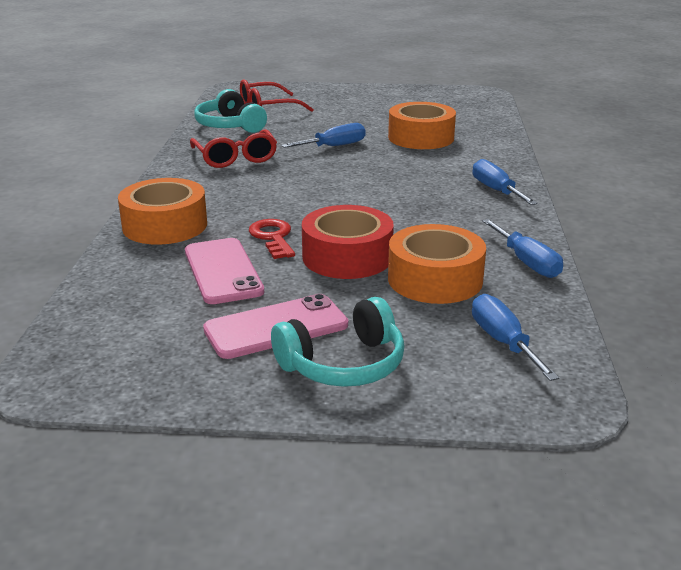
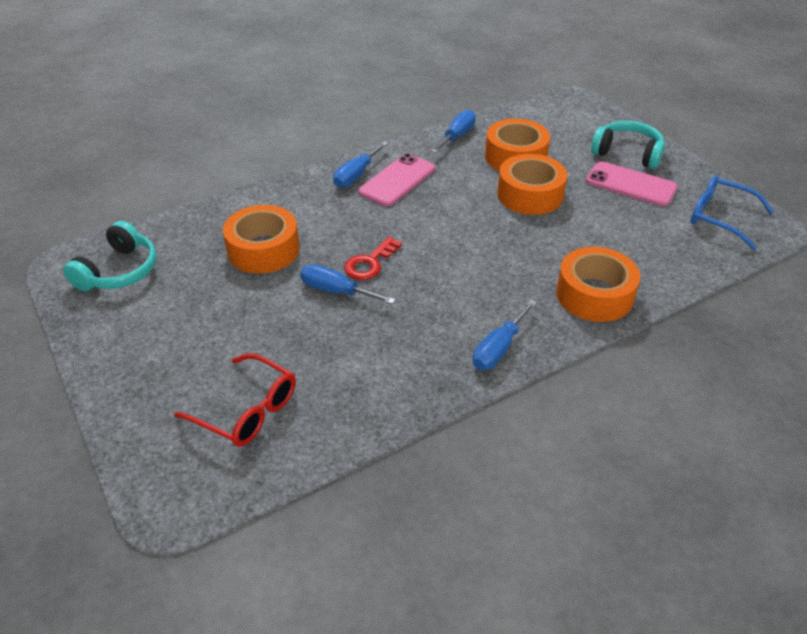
camera: 125 degrees left, 15 degrees up
(125, 353) = (720, 218): none -> blue glasses
(222, 271) = (610, 232): pink phone -> pink phone (397, 180)
(230, 126) = (341, 403): turquoise headphones -> turquoise headphones (119, 271)
(235, 158) = (429, 339): red glasses -> none
(273, 237) = (544, 235): red key -> red key (370, 263)
(347, 257) = (530, 195): red tape -> orange tape
(503, 342) = (548, 121): blue screwdriver -> blue screwdriver (499, 349)

